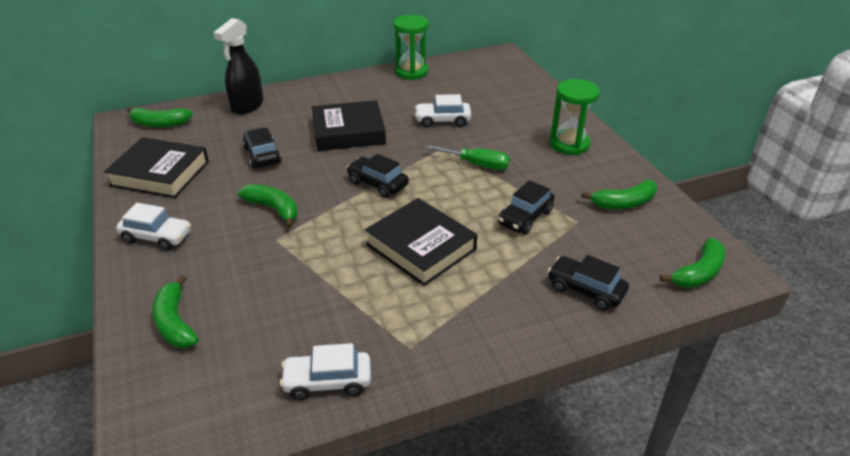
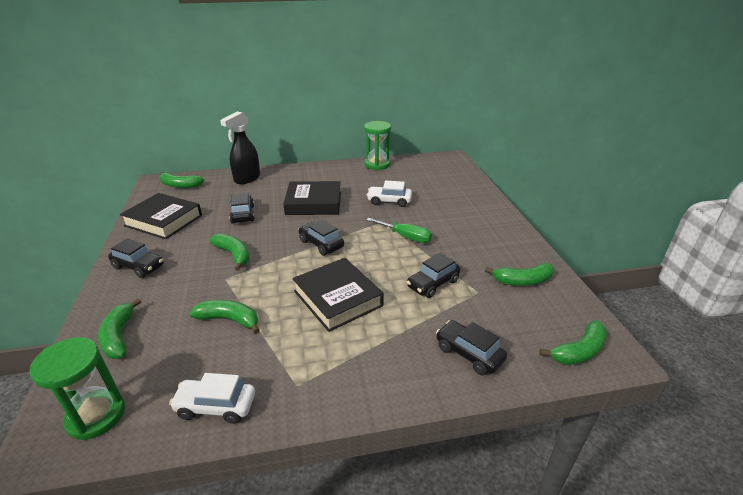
camera: 10 degrees right, 5 degrees down
(157, 237) = (138, 267): white car -> black car
(302, 287) = (229, 320): none -> green banana
(569, 144) = (487, 228): green hourglass -> green hourglass (96, 416)

